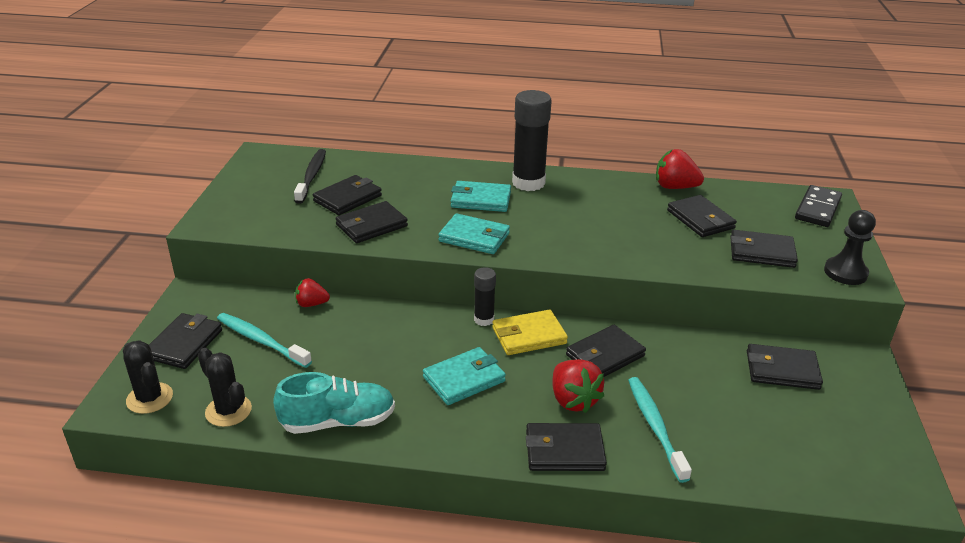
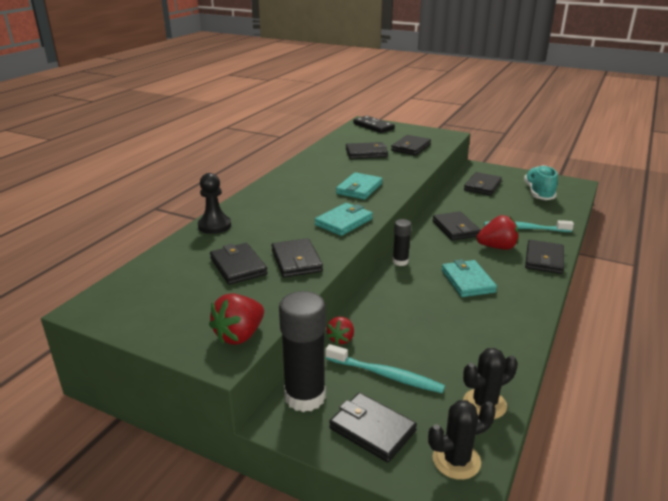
camera: 70 degrees left, 5 degrees down
(261, 340) = (386, 375): turquoise toothbrush -> turquoise toothbrush turned 120 degrees counterclockwise
(312, 176) = (175, 281): black toothbrush -> none
(338, 421) = (506, 343): turquoise shoe -> turquoise shoe (539, 193)
(481, 200) = (289, 211): turquoise wallet -> turquoise wallet (359, 189)
(528, 183) = (278, 190): black glue stick -> black glue stick (305, 397)
(529, 336) = (426, 249): yellow wallet -> none
(675, 187) = (322, 151): red strawberry -> red strawberry (239, 335)
(845, 272) = (439, 136): black pawn -> black pawn (214, 226)

